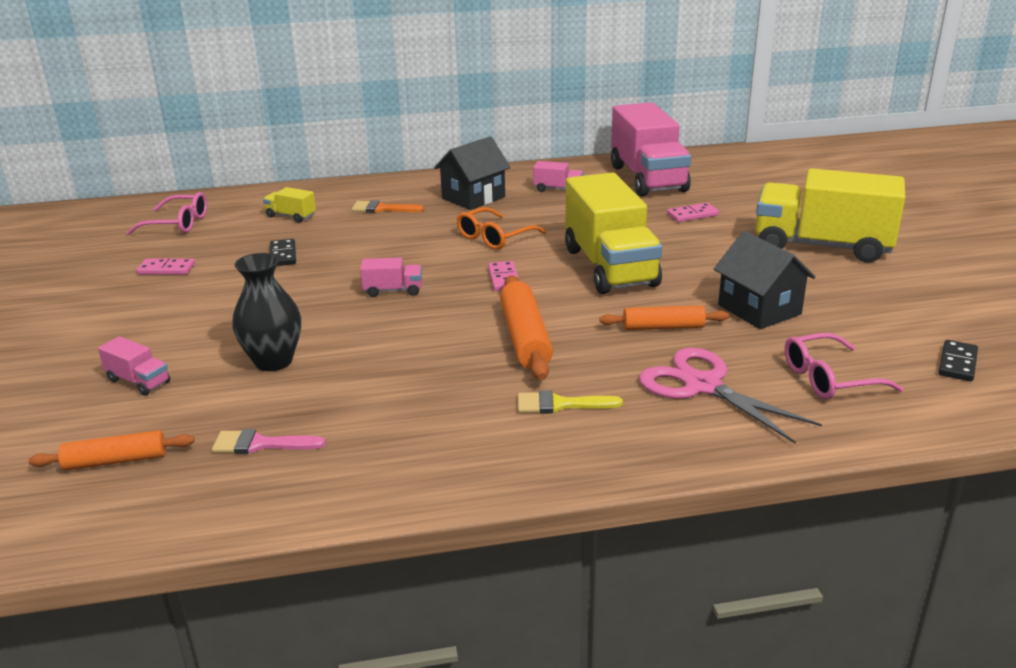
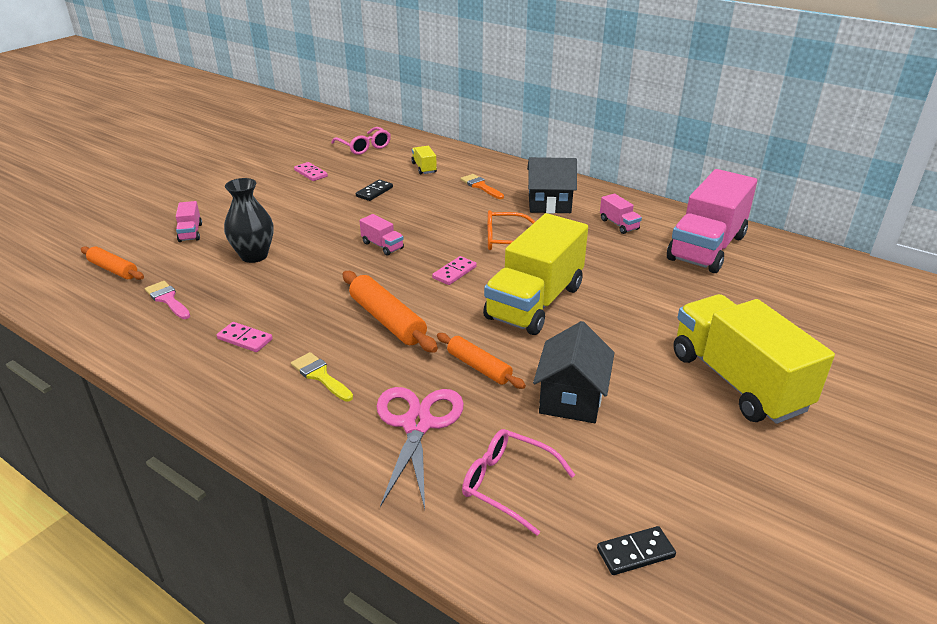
camera: 45 degrees right, 5 degrees up
(525, 338) = (388, 320): orange rolling pin -> orange rolling pin turned 75 degrees counterclockwise
(692, 215) = (680, 295): pink domino -> pink domino (245, 339)

